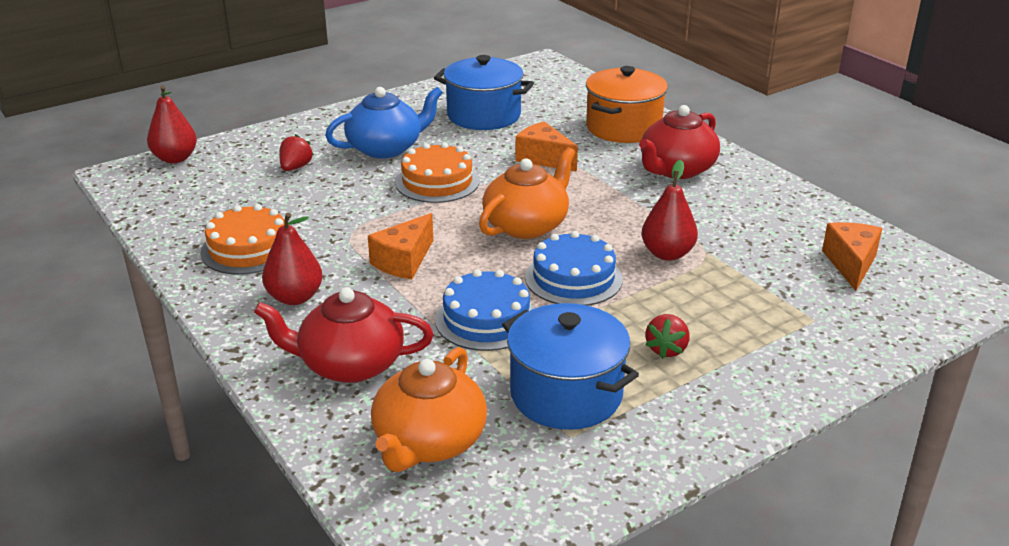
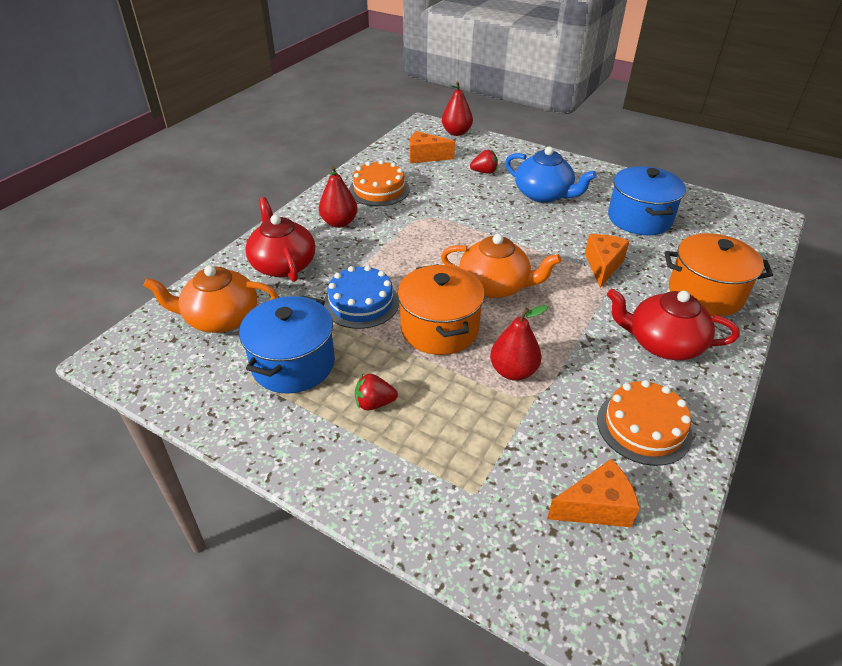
camera: 65 degrees right, 10 degrees up
(404, 261) = (406, 248): orange cheese -> orange cheese (425, 156)
(437, 182) = (519, 229): orange cake -> orange cake (643, 427)
(573, 278) = (439, 329): blue cake -> orange pot

